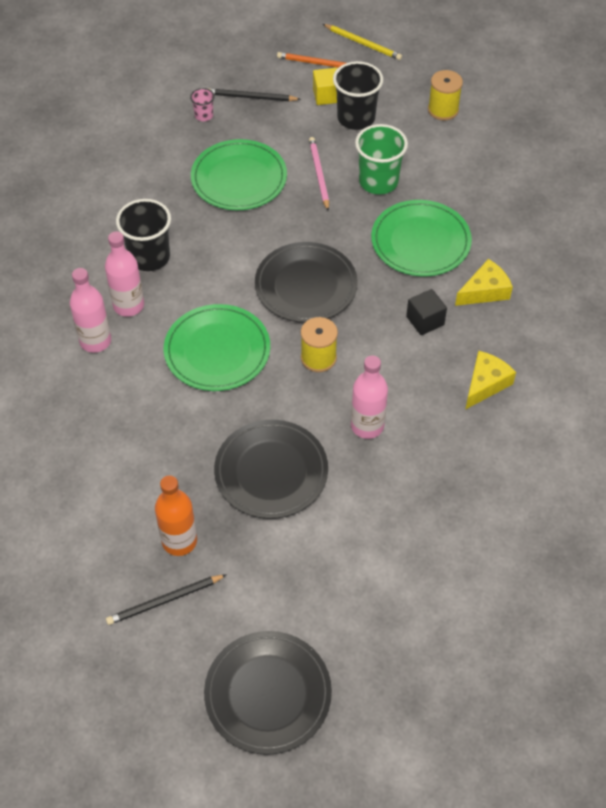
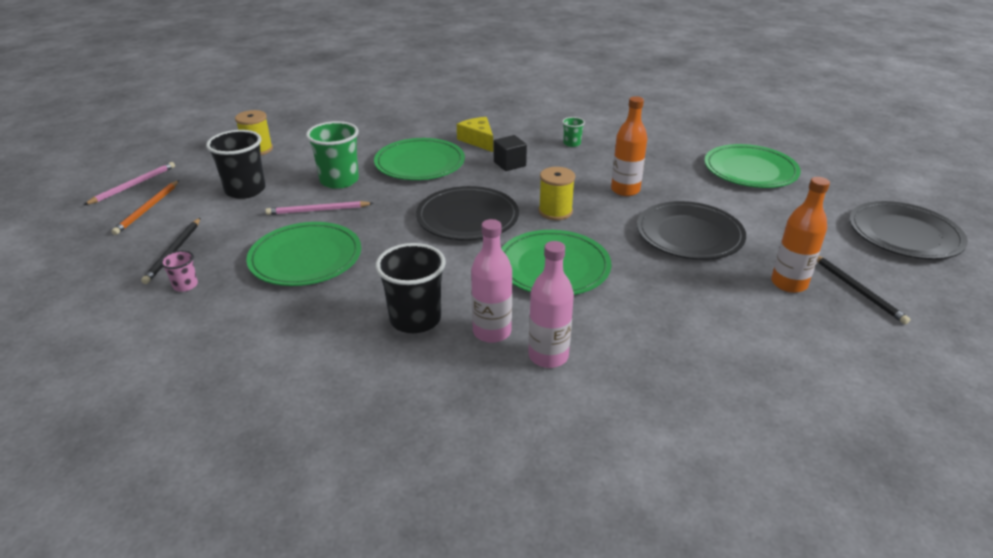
camera: 90 degrees left, 20 degrees down
(326, 96) = (201, 205): yellow cube -> none
(363, 43) = (134, 185): yellow pencil -> pink pencil
(367, 426) = (625, 190): pink bottle -> orange bottle
(424, 569) = (750, 170): none -> green plate
(485, 384) = (572, 143): yellow cheese -> green cup

